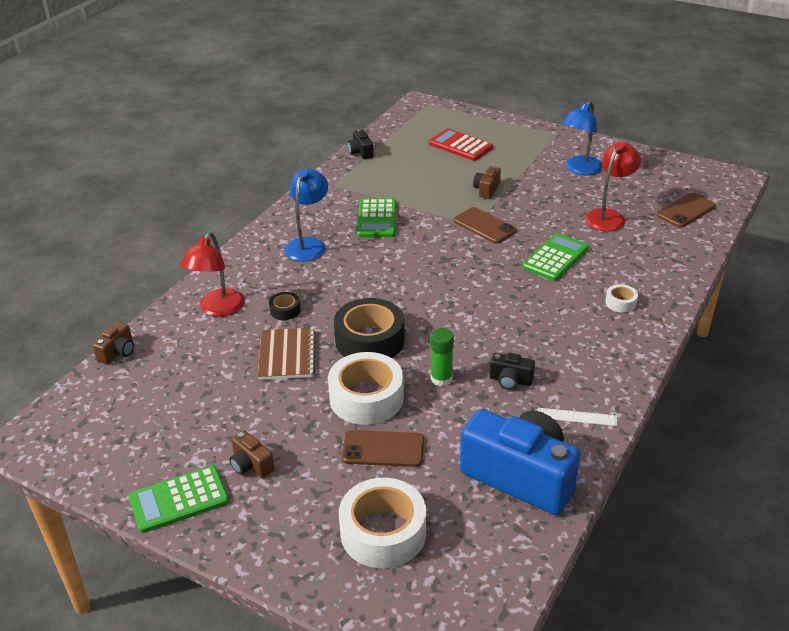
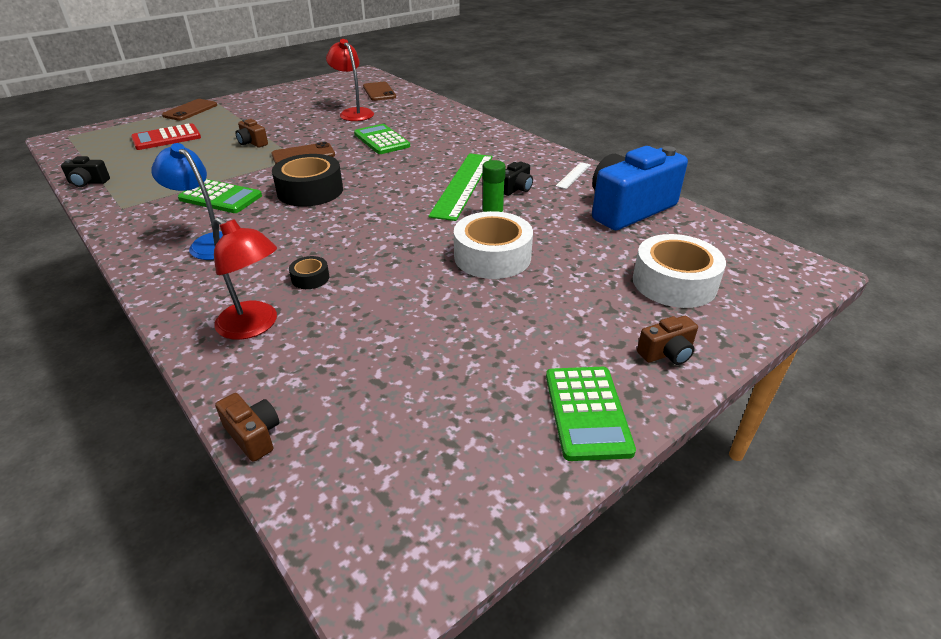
camera: 70 degrees left, 0 degrees up
(251, 465) = (552, 345): brown camera -> brown camera (666, 353)
(287, 355) = (390, 290): brown notebook -> none
(369, 340) = (409, 239): black tape -> black tape (310, 191)
(383, 449) = (568, 262): brown phone -> brown phone (190, 110)
(494, 342) = (463, 185): none -> green ruler
(580, 170) = (280, 107): blue lamp -> none
(620, 303) = (459, 133): white tape -> none

